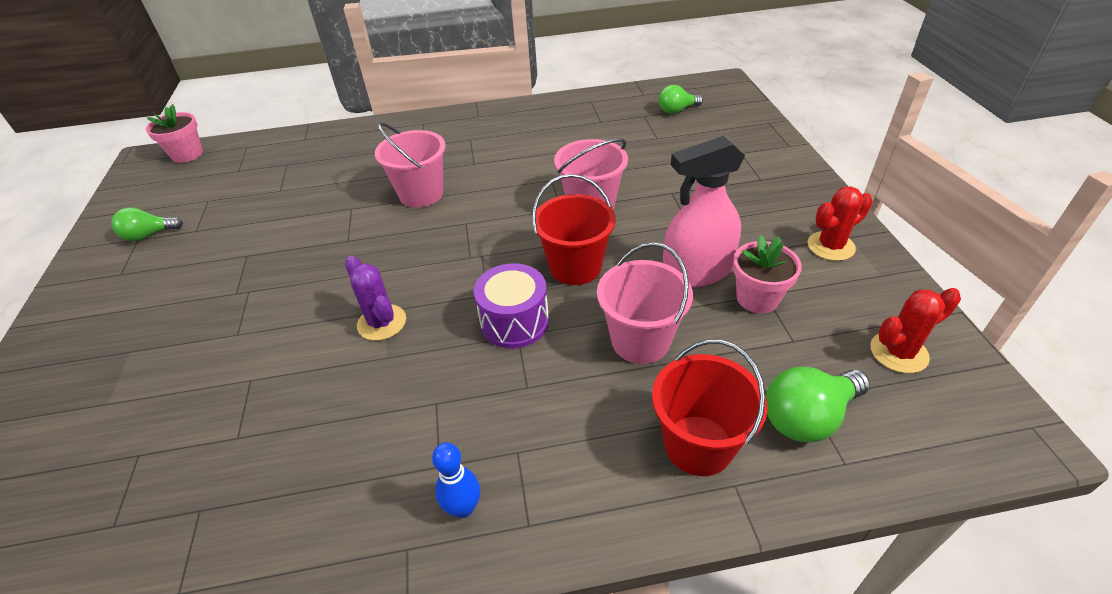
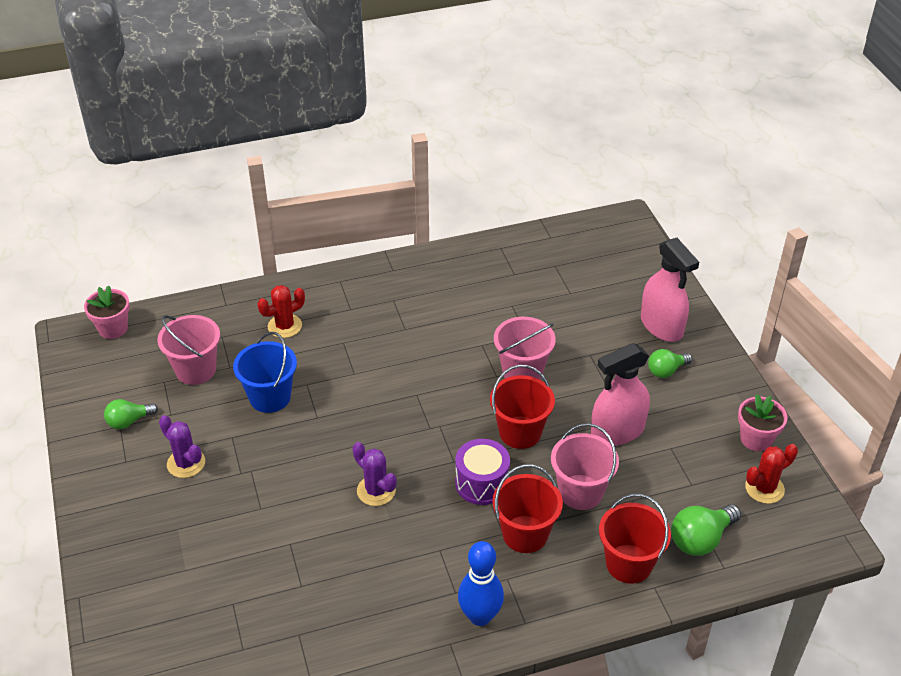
camera: 10 degrees left, 0 degrees up
(182, 279) = (186, 463): none -> purple cactus
(306, 219) = (270, 397): none -> blue bucket
(421, 194) = (366, 365): pink bucket -> pink bucket (195, 370)
(463, 508) = (480, 616): blue bowling pin -> blue bowling pin, size x1.60
(556, 390) = (525, 534): none -> red bucket
(676, 110) = (585, 258): green light bulb -> green light bulb (666, 371)
(757, 169) = (661, 326): none -> pink spray bottle
(757, 298) = (665, 452): pink flower pot -> pink flower pot (756, 439)
(830, 246) = (721, 402): red cactus -> red cactus (285, 326)

